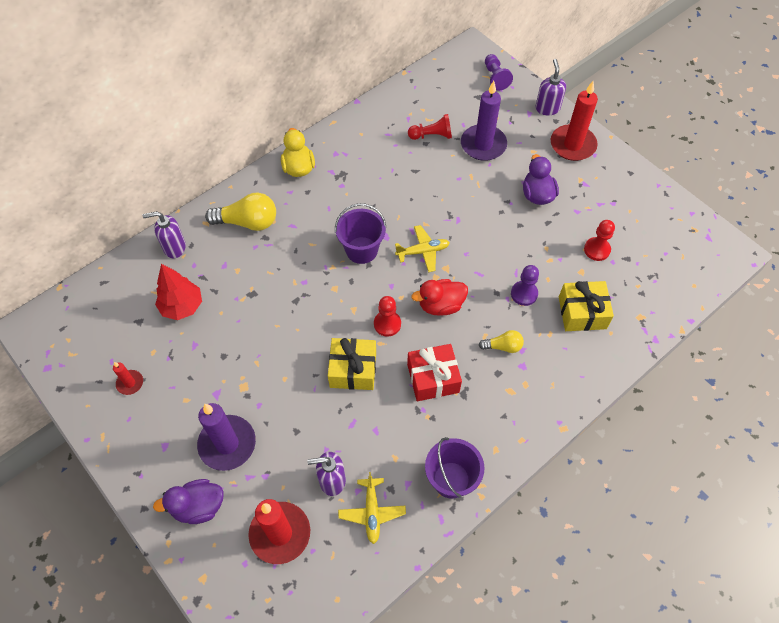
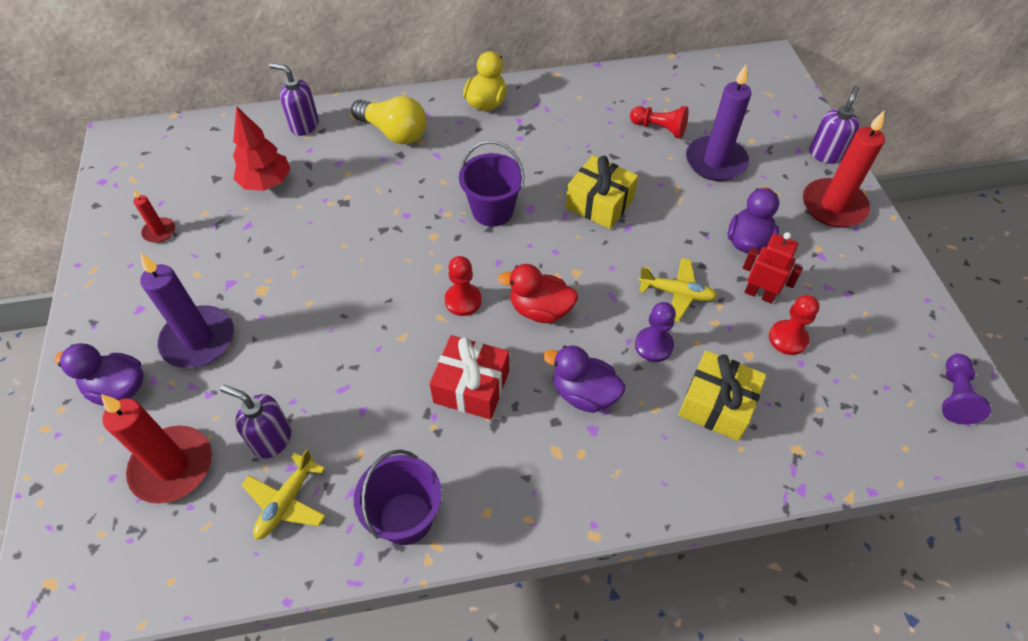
camera: 30 degrees right, 5 degrees down
(353, 370) = (388, 330): yellow gift -> yellow gift (599, 203)
(423, 251) = (561, 243): yellow plane -> yellow plane (677, 293)
(495, 77) = (779, 99): purple pawn -> purple pawn (954, 396)
(503, 346) = (584, 393): yellow light bulb -> purple duck
(564, 228) = (759, 294): none -> red robot

